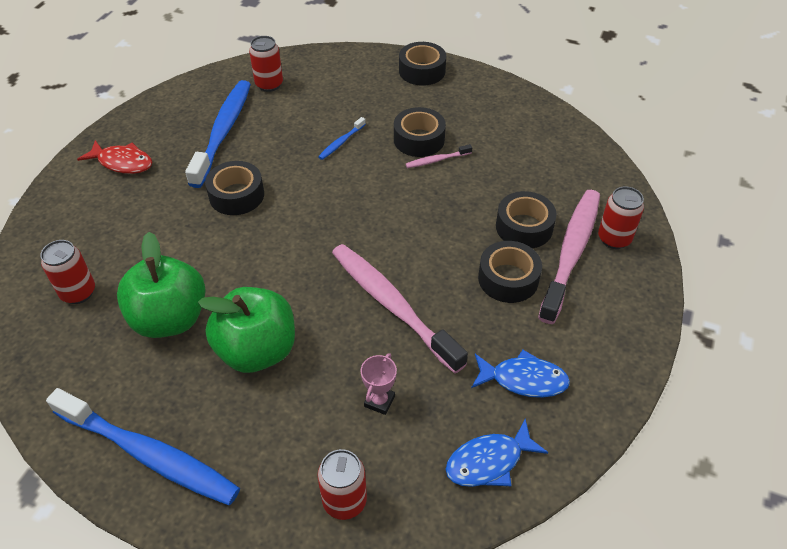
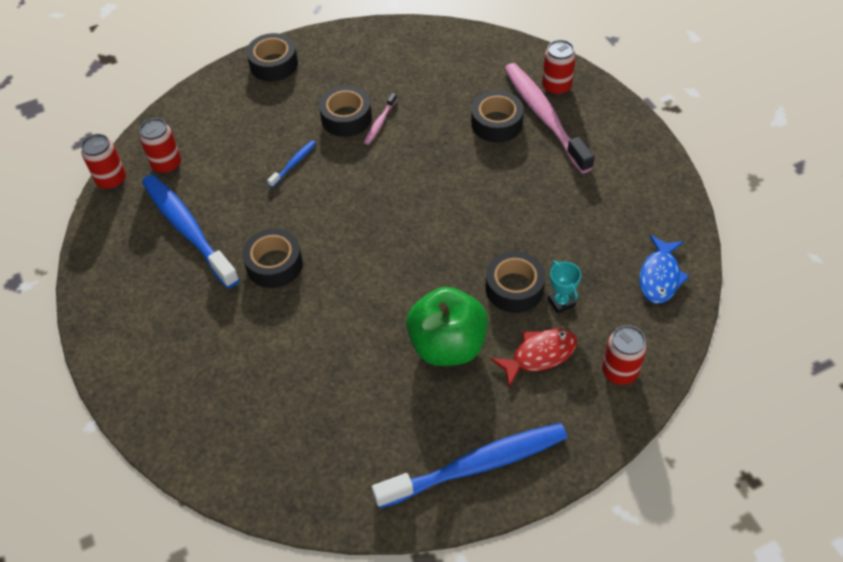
camera: 45 degrees left, 5 degrees up
(78, 292) = (264, 430): red can -> red can (112, 180)
(122, 162) = (140, 319): red fish -> red fish (539, 355)
(170, 319) = (360, 382): green apple -> none
(341, 142) = (293, 164): blue toothbrush -> blue toothbrush turned 135 degrees counterclockwise
(379, 401) = (561, 302): pink trophy -> turquoise trophy
(392, 306) = (488, 241): pink toothbrush -> none
(508, 279) = (531, 164): black tape -> black tape (514, 288)
(523, 380) = (618, 215): blue fish -> none

